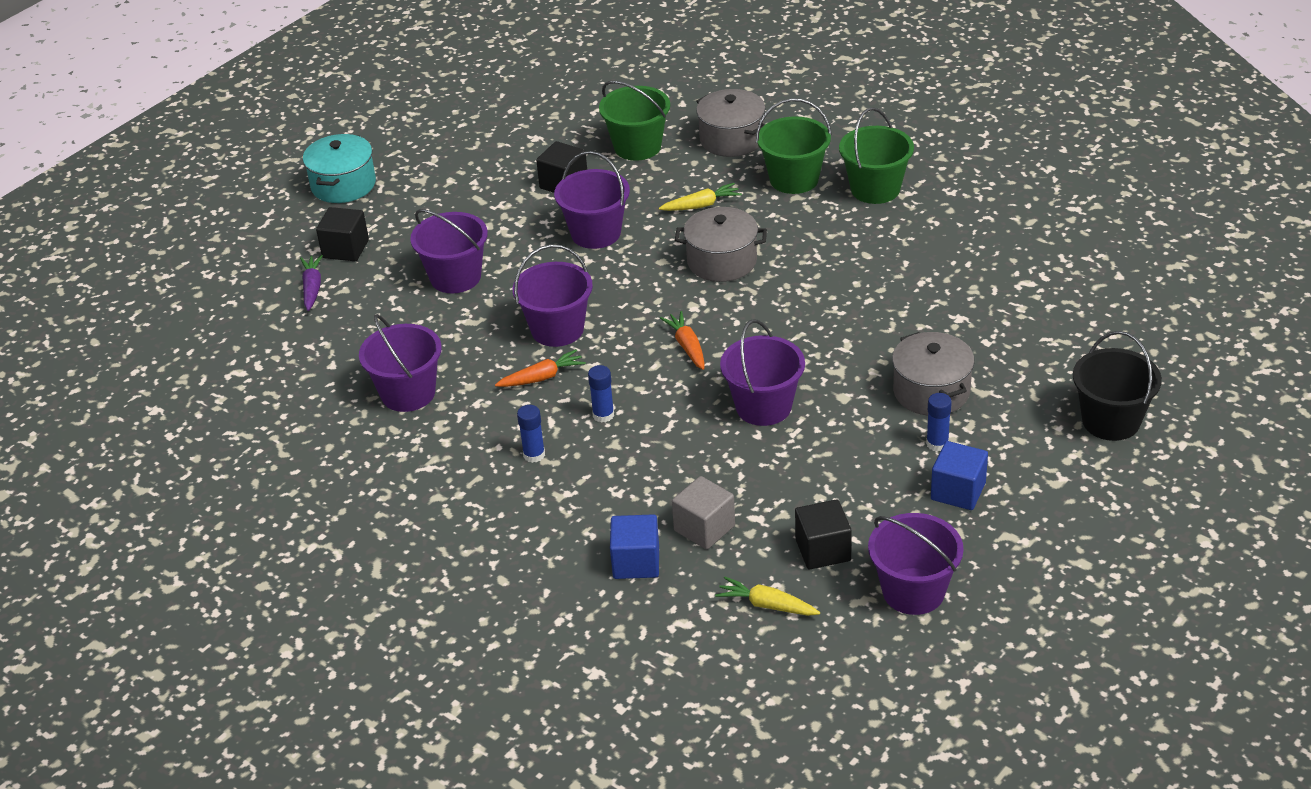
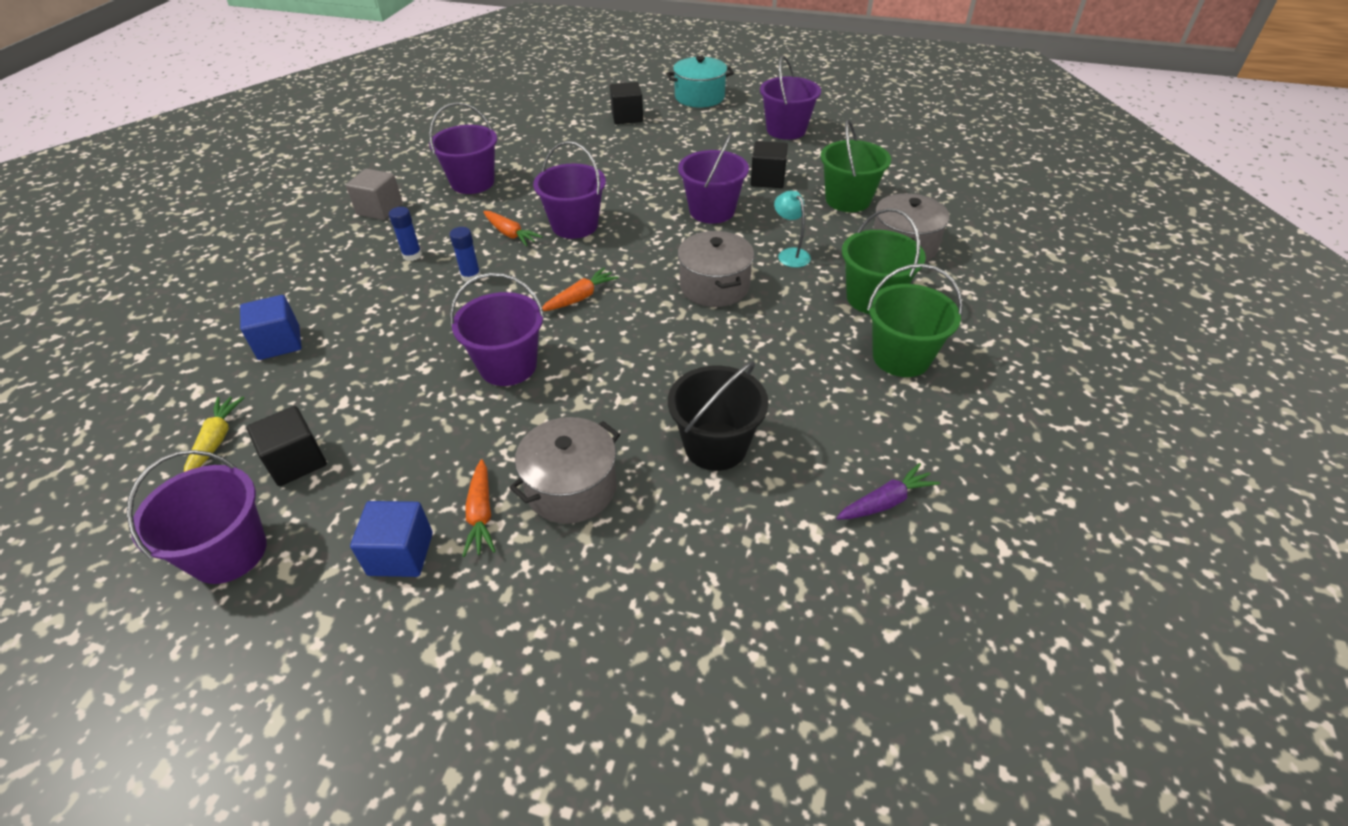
camera: 65 degrees right, 5 degrees up
(312, 287) = (577, 117): purple carrot -> purple carrot (886, 501)
(455, 277) = (618, 165): purple bucket -> purple bucket (786, 130)
(701, 205) = (790, 254): yellow carrot -> turquoise lamp
(704, 528) = (326, 372): grey cube -> grey cube (380, 209)
(937, 444) = (481, 514): blue glue stick -> orange carrot
(1111, 421) = (568, 694): black bucket -> black bucket (715, 446)

